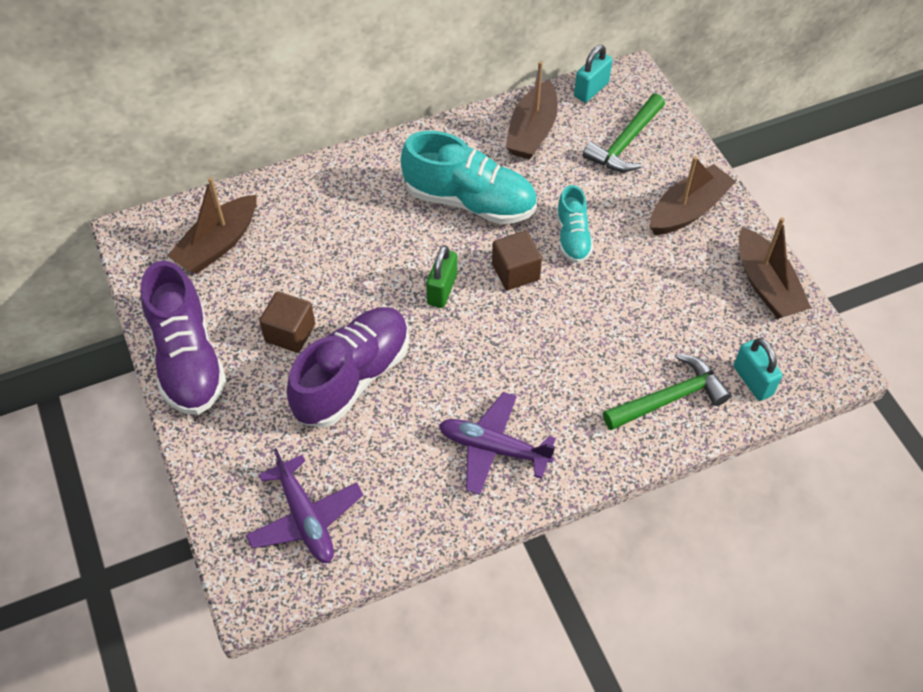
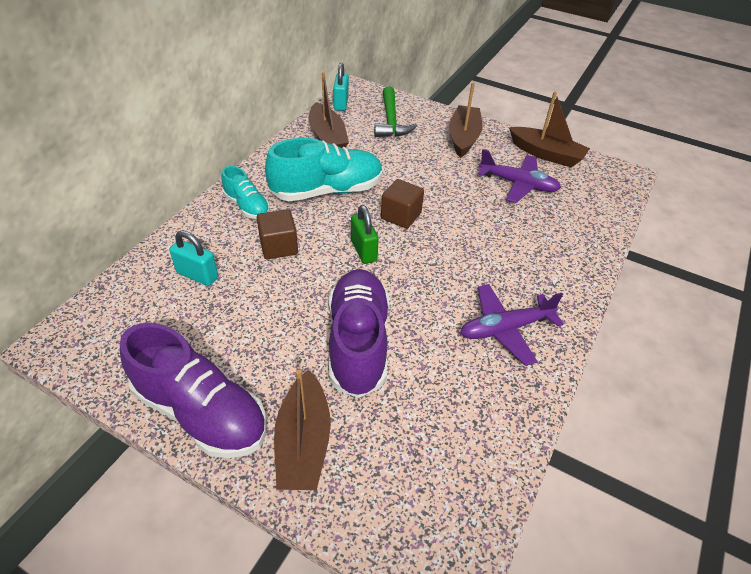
camera: 40 degrees left, 10 degrees down
(218, 244) = (151, 309): brown boat -> brown boat (303, 442)
(290, 333) = (276, 340): brown cube -> brown cube (279, 246)
(305, 518) = (428, 473): purple plane -> purple plane (518, 184)
(572, 237) = (414, 180): turquoise shoe -> turquoise shoe (247, 206)
(669, 398) = (569, 237): green hammer -> none
(752, 381) = (598, 203): turquoise padlock -> turquoise padlock (197, 275)

